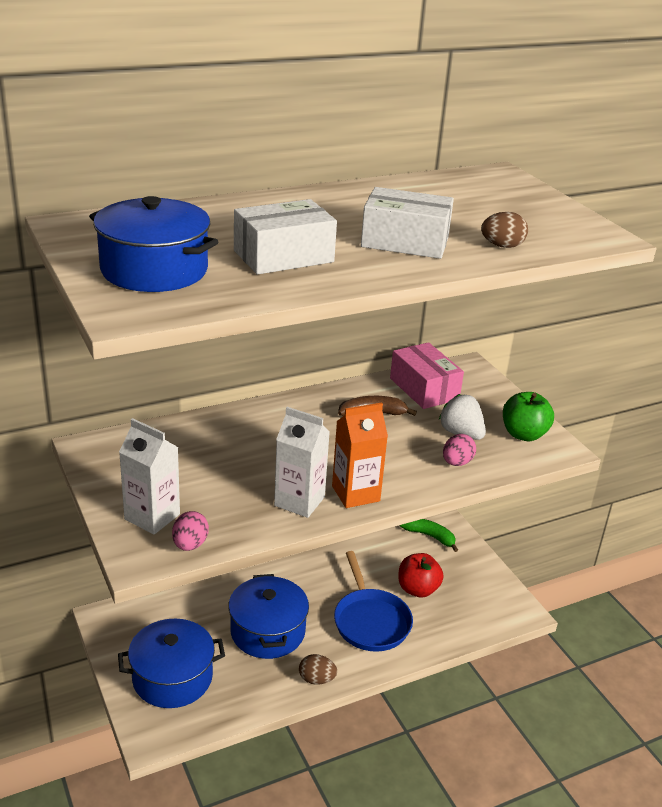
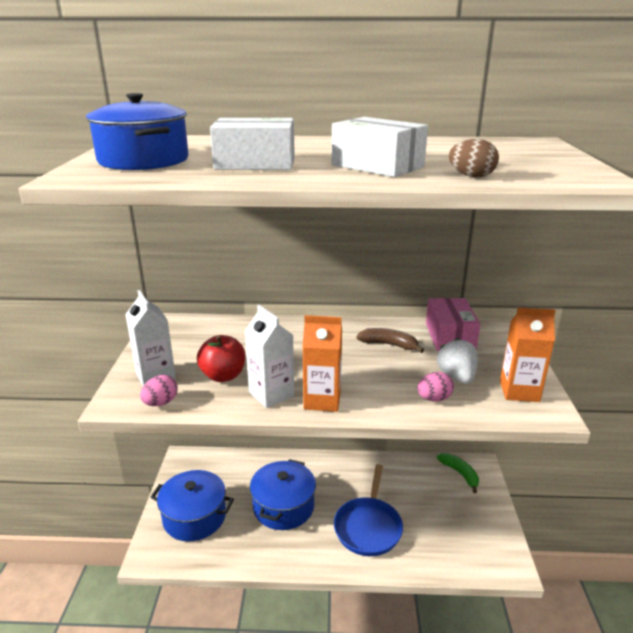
camera: 30 degrees right, 5 degrees down
(316, 679) = (295, 559): brown egg -> none
(418, 589) = (424, 514): red apple -> red apple (223, 376)
(523, 434) = (519, 391): green apple -> orange carton

